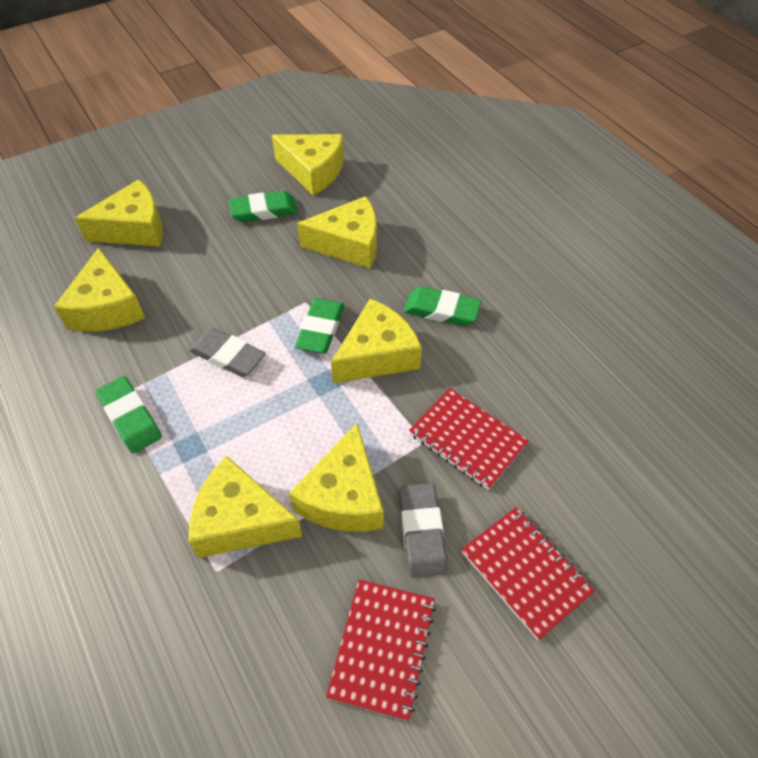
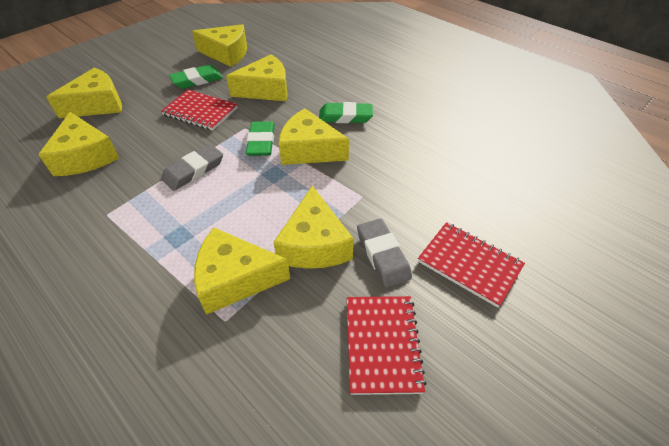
camera: 15 degrees left, 5 degrees down
(130, 417) = (122, 226): green eraser -> none
(228, 355) = (194, 170): grey eraser -> grey eraser turned 60 degrees counterclockwise
(377, 355) = (309, 150): yellow cheese -> yellow cheese turned 105 degrees counterclockwise
(467, 439) = (393, 189): red notebook -> red notebook (200, 112)

